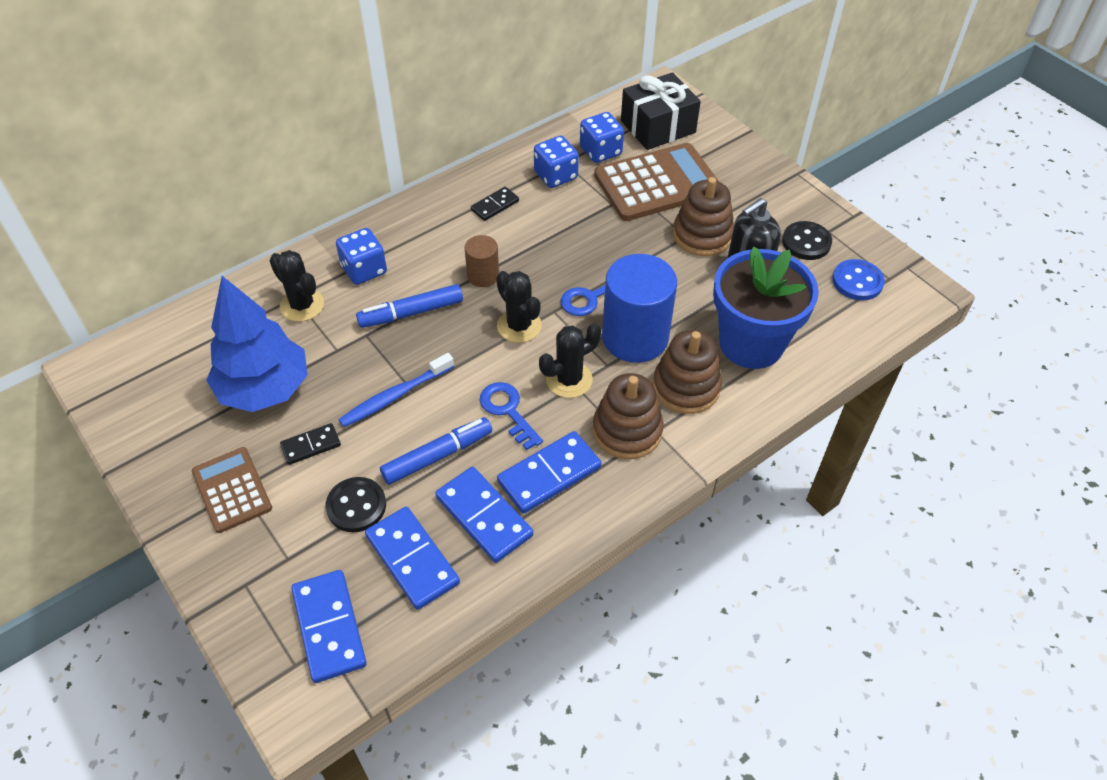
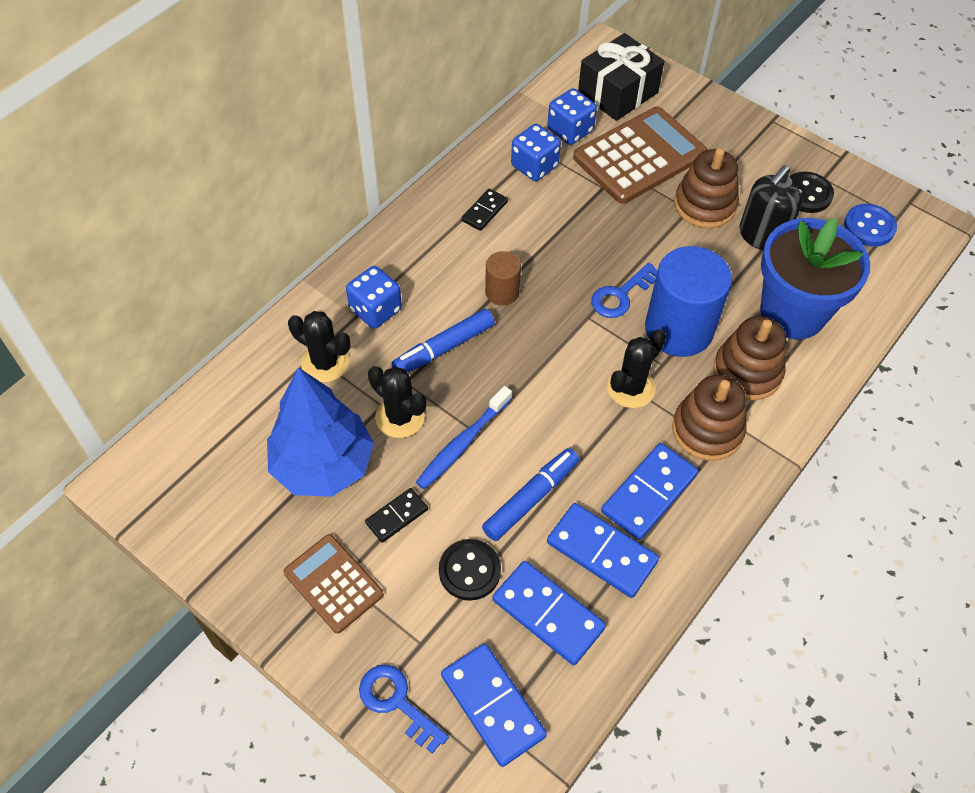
camera: 15 degrees left, 5 degrees up
(508, 411) = (583, 435): blue key -> blue key (397, 702)
(519, 326) = (559, 340): black cactus -> black cactus (400, 417)

